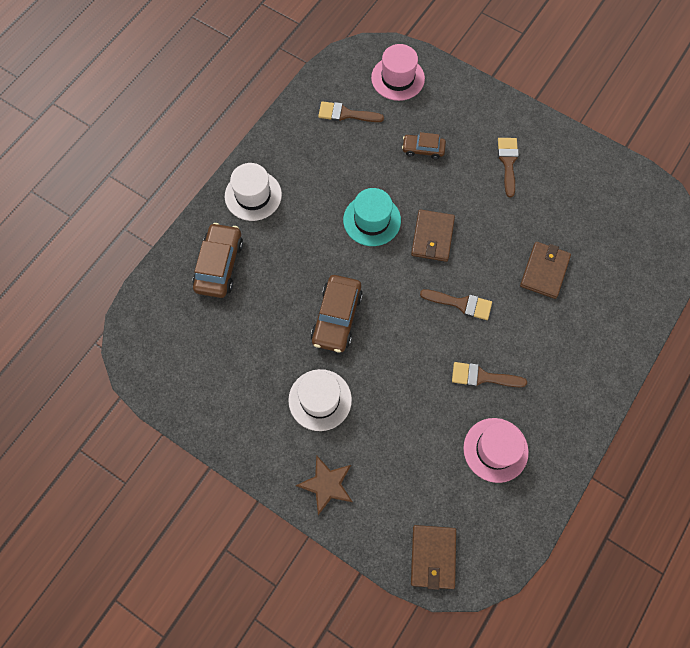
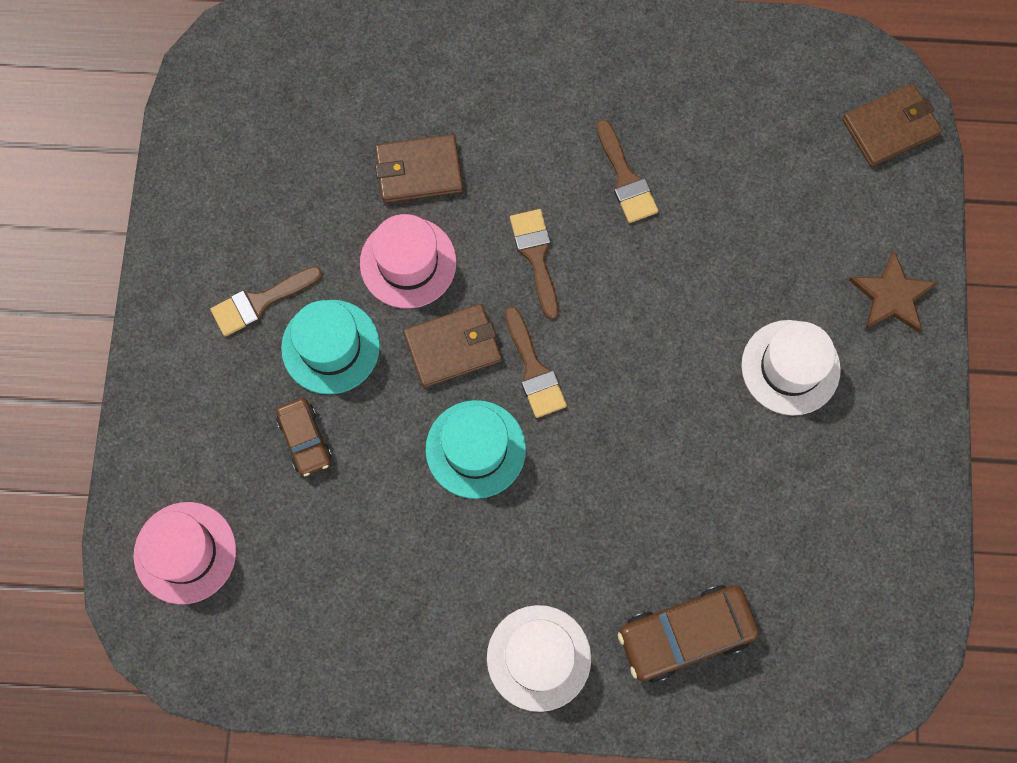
camera: 120 degrees left, 5 degrees up
(337, 317) = (660, 412): brown car -> none
(345, 114) = (303, 599): brown brush -> brown brush (534, 370)
(465, 182) = (330, 347): none -> turquoise hat
(495, 450) = (713, 118): pink hat -> pink hat (408, 262)

